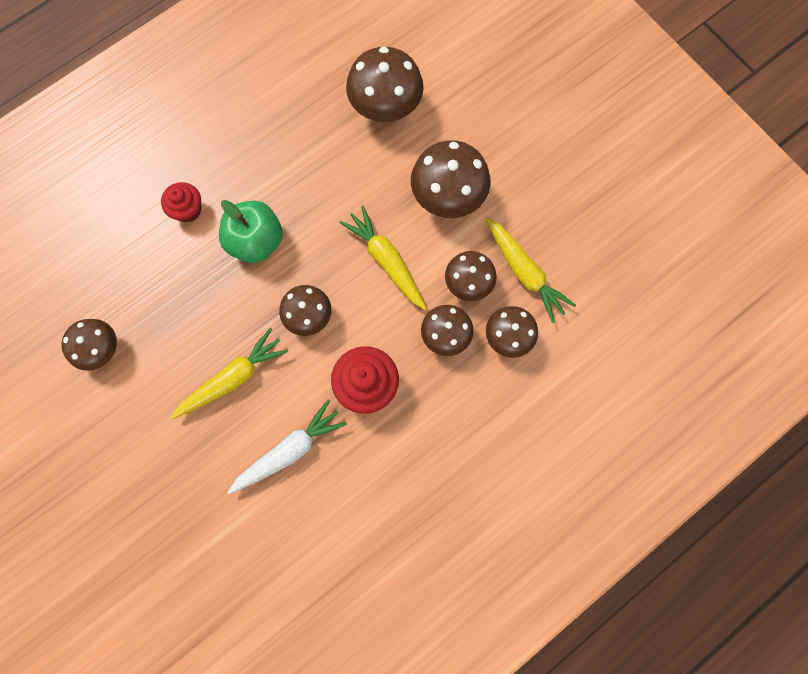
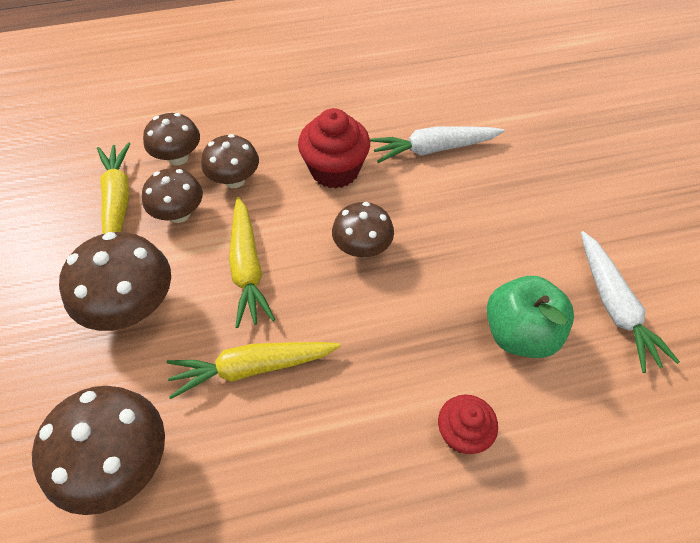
camera: 155 degrees left, 20 degrees down
(101, 349) = (614, 306): brown mushroom -> white carrot
(232, 378) = (468, 223): yellow carrot -> yellow carrot (252, 368)
(256, 241) = (386, 352): green apple -> green apple (520, 333)

